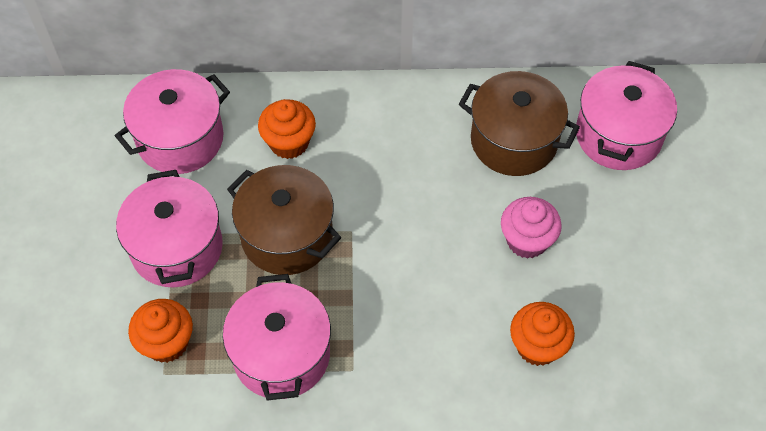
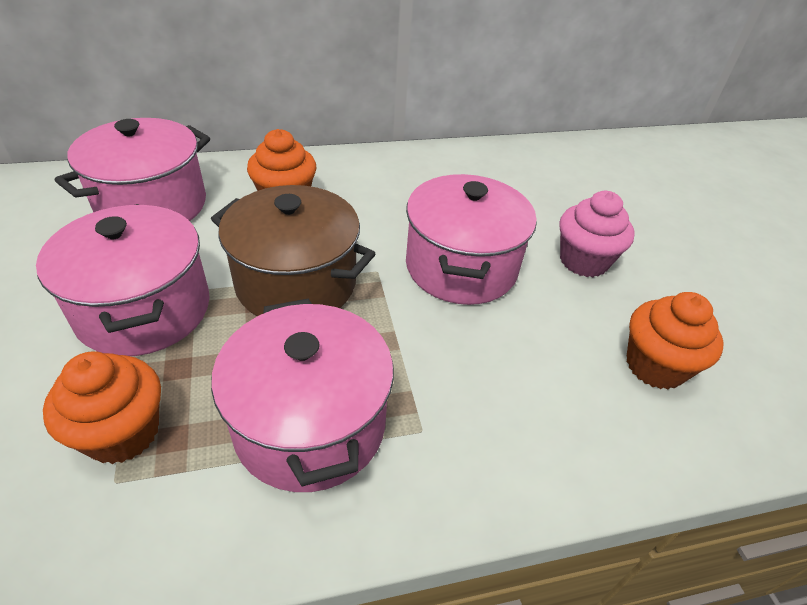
camera: 15 degrees left, 15 degrees down
(514, 140) = (527, 183): brown pot -> none
(618, 135) = (625, 172): pink pot -> pink pot (461, 267)

